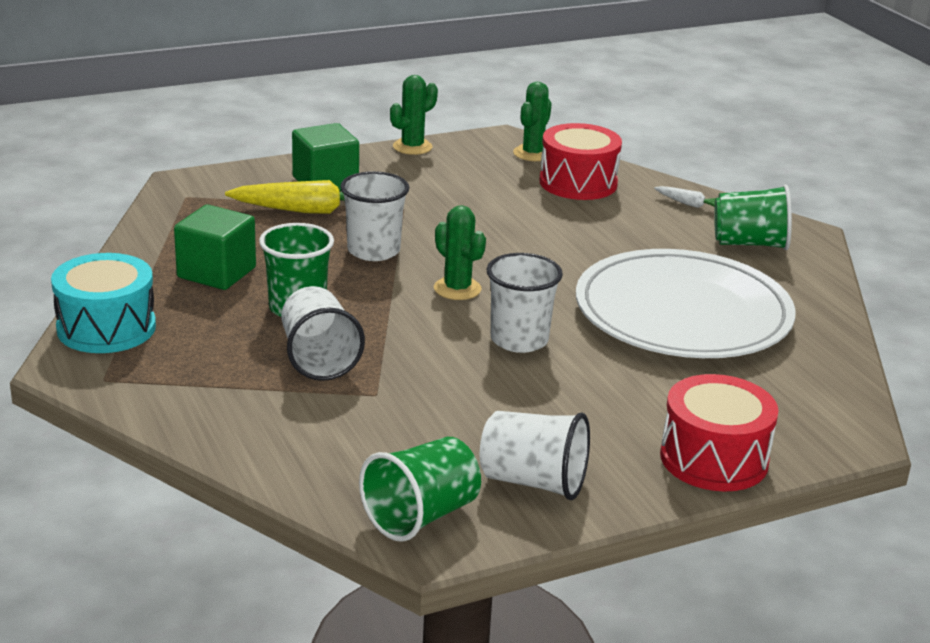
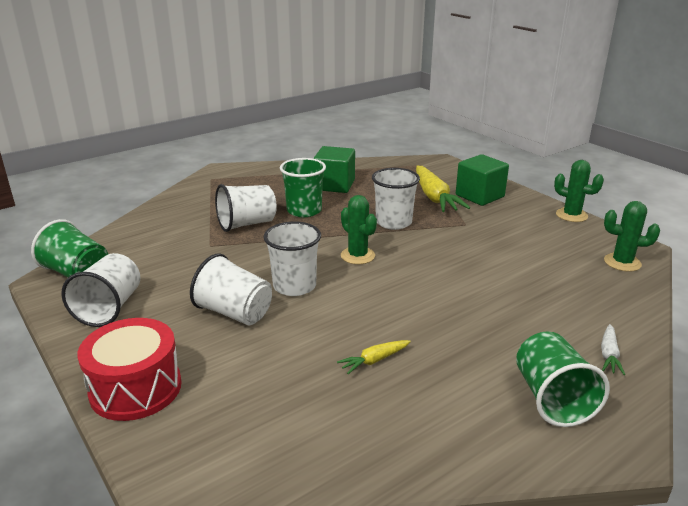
camera: 80 degrees right, 0 degrees up
(106, 328) = (261, 171): turquoise drum -> none
(457, 289) = (357, 256): green cactus -> green cactus turned 75 degrees counterclockwise
(571, 386) = (234, 313): none -> white cup
(578, 183) = (587, 288): red drum -> none
(682, 313) = (374, 360): white plate -> yellow carrot

